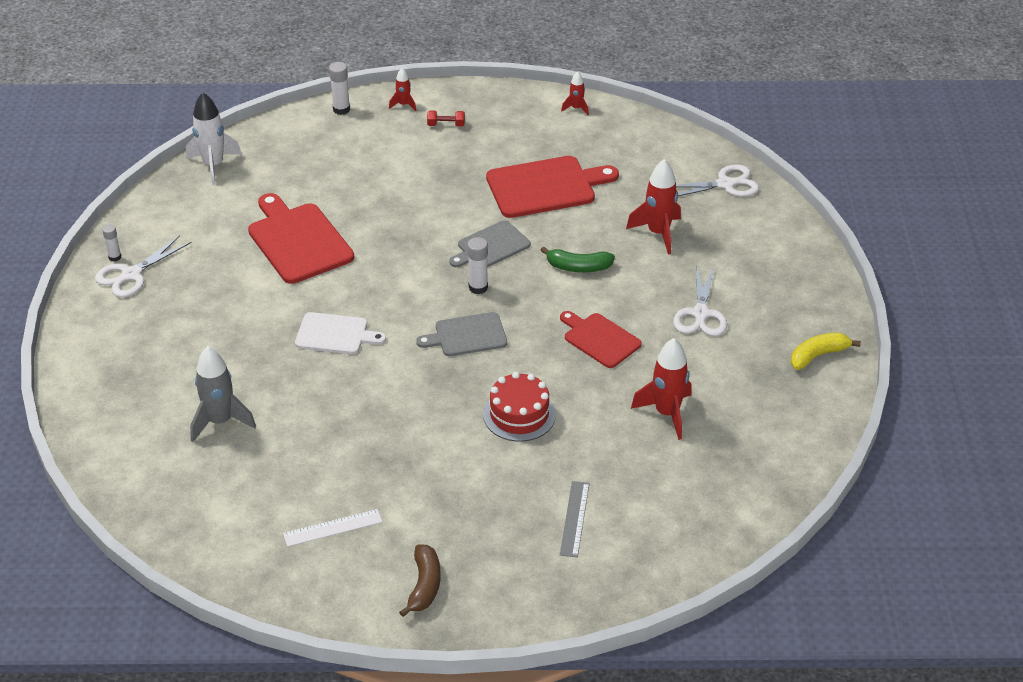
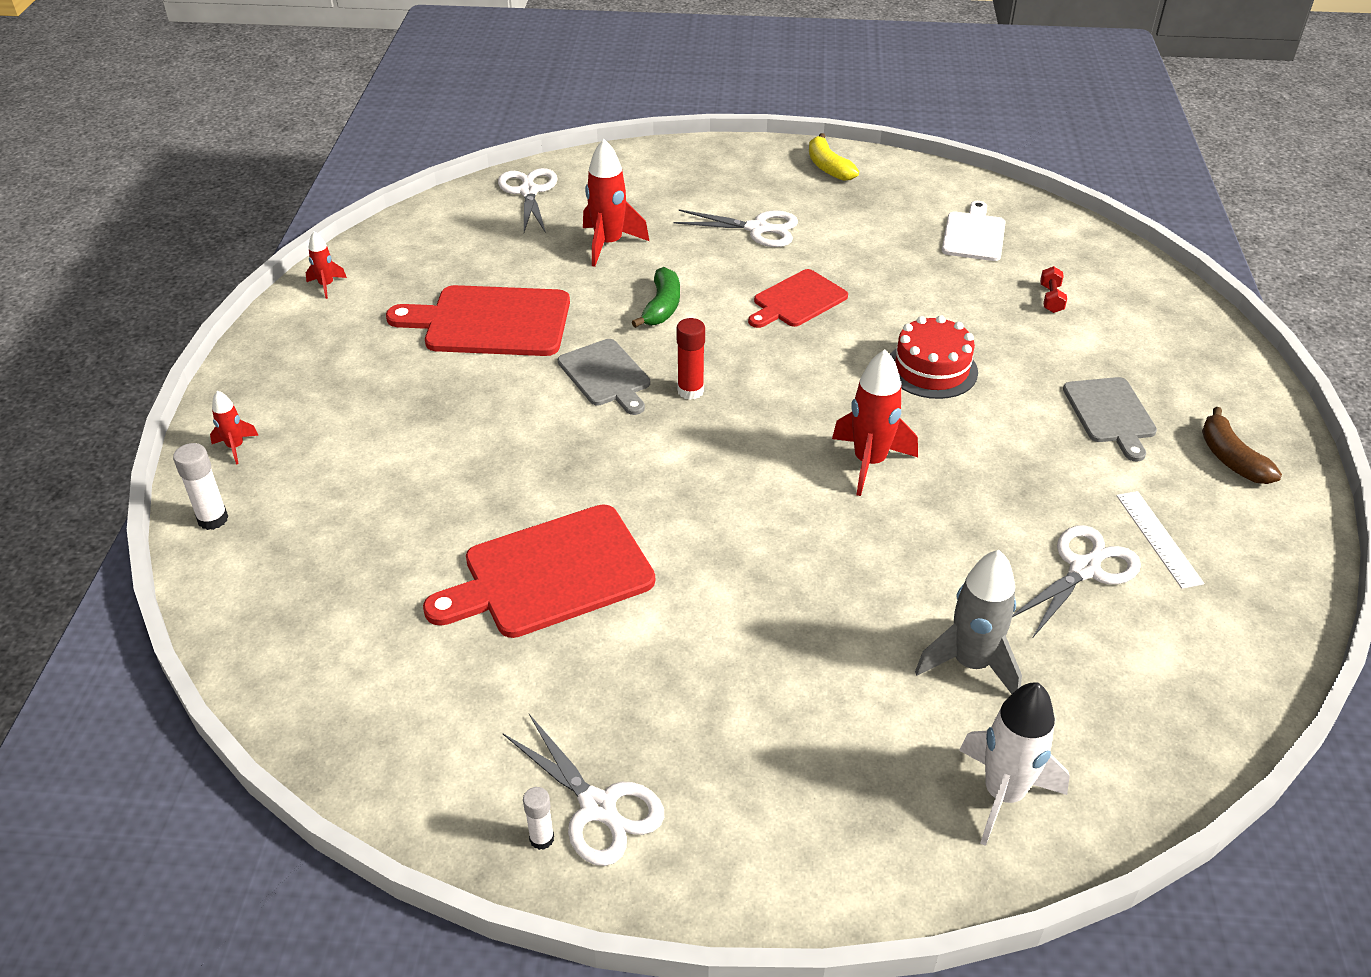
camera: 85 degrees left, 0 degrees up
(213, 165) = (305, 691): white rocket -> white rocket (1003, 794)
(301, 483) = (1084, 569): none -> white scissors
(335, 334) = (777, 532): white cutting board -> white cutting board (973, 234)
(424, 585) = (1231, 458): brown banana -> brown banana turned 120 degrees counterclockwise
(446, 125) = (310, 405): red dumbbell -> red dumbbell (1051, 299)
(467, 335) = (786, 405): grey cutting board -> grey cutting board (1110, 414)
(478, 287) = (690, 391): white glue stick -> red glue stick
(545, 187) = (490, 322): red cutting board -> red cutting board turned 75 degrees counterclockwise
(574, 518) = (1095, 339): grey ruler -> none
(667, 413) = (921, 265): red rocket -> red rocket (869, 462)

